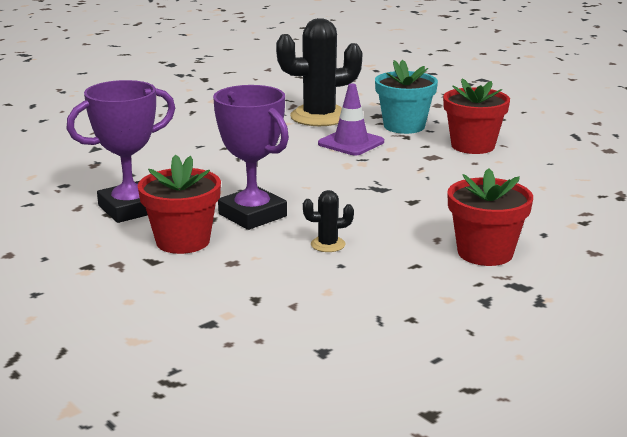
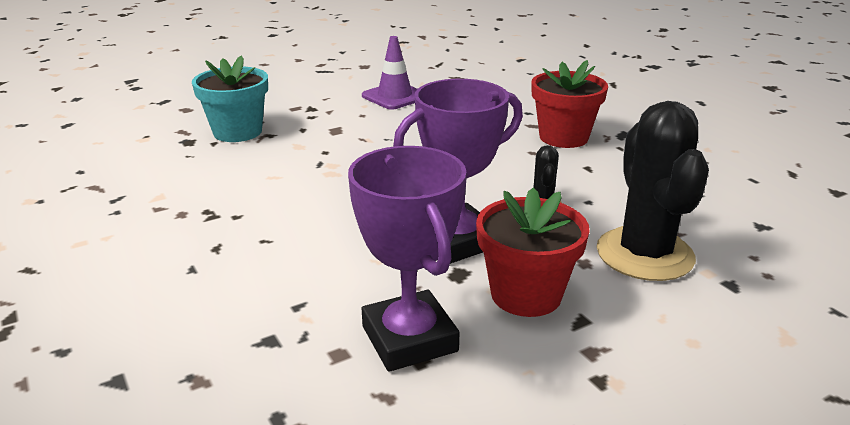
camera: 80 degrees left, 5 degrees up
(319, 117) = (159, 174): black cactus -> black cactus (644, 254)
(351, 143) = (266, 164): purple traffic cone -> purple traffic cone (394, 96)
(473, 146) = (319, 110): red flower pot -> none

